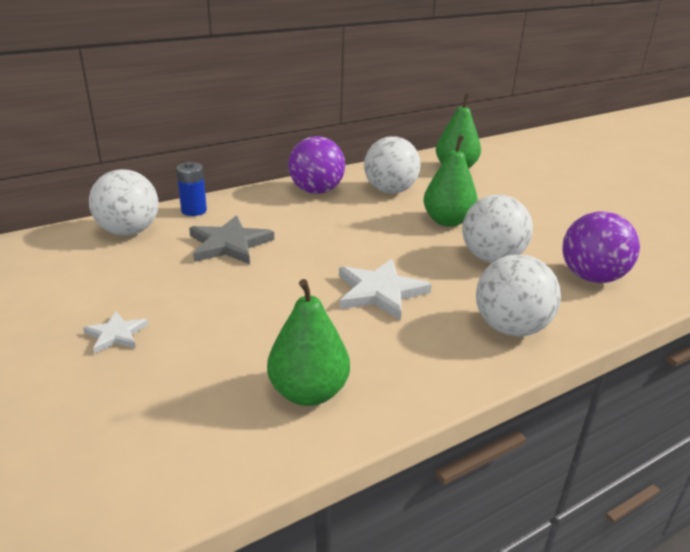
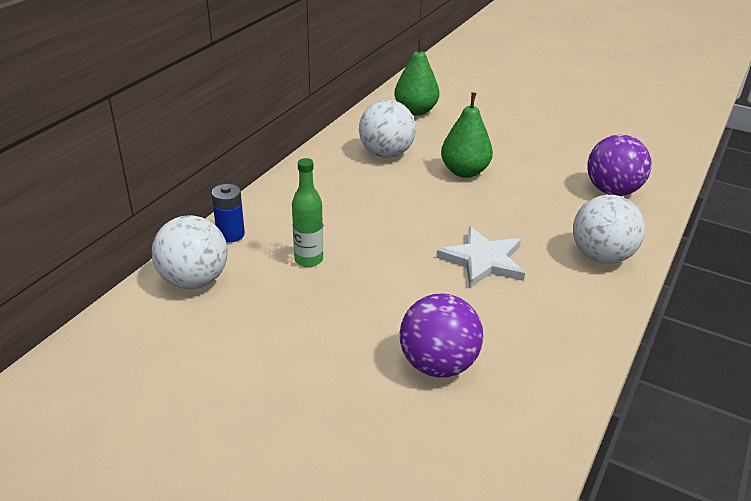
camera: 30 degrees left, 5 degrees up
(116, 334) = (317, 388): white star -> none
(229, 244) = (308, 260): grey star -> green bottle
(308, 392) = (523, 369): green pear -> none
(316, 191) = (322, 174): purple ball -> purple ball (438, 364)
(491, 258) = (531, 198): white ball -> none

